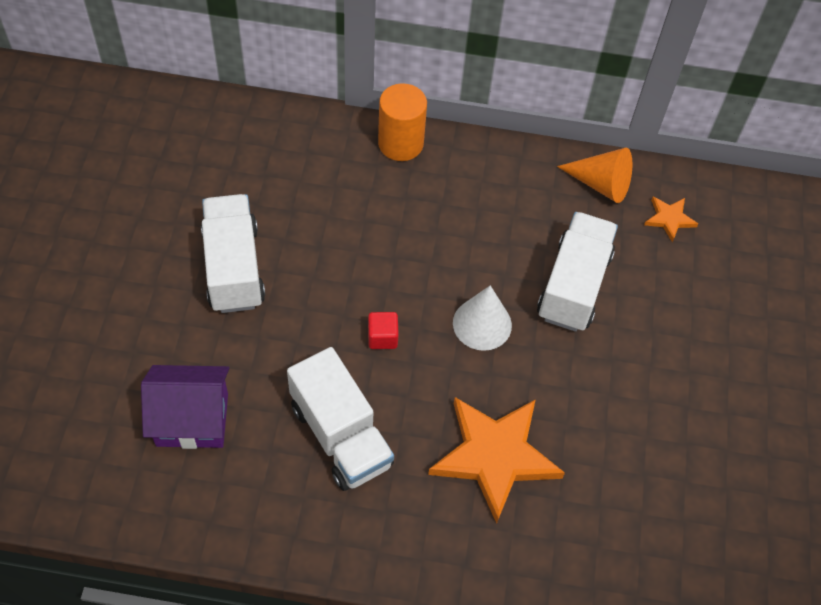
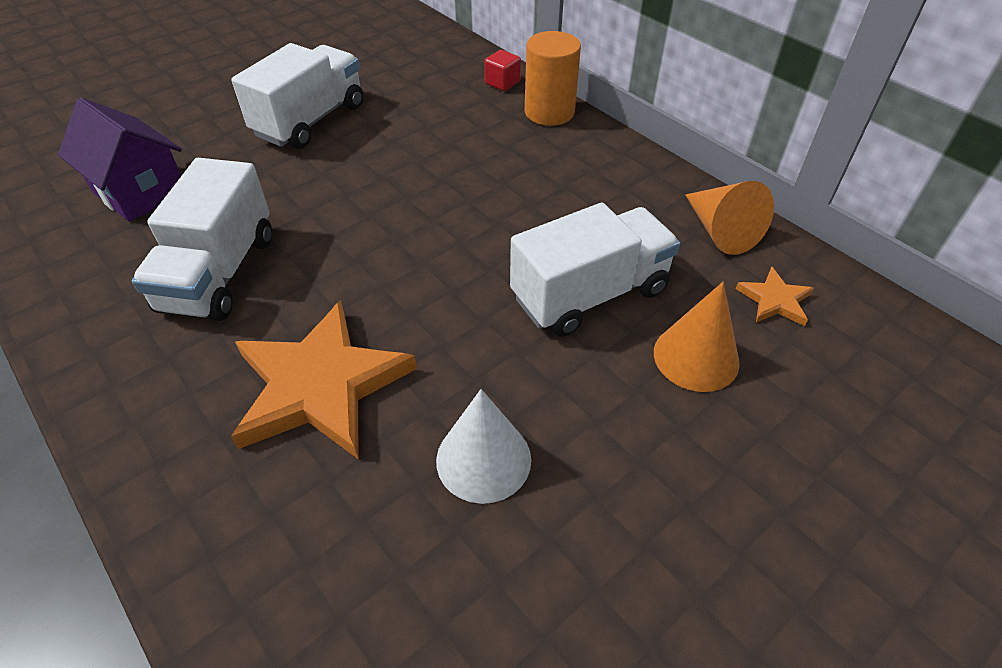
camera: 45 degrees right, 10 degrees down
(382, 337) = (354, 226): red cube -> red cube (502, 83)
(482, 324) = (455, 269): white cone -> white cone (483, 459)
(662, 288) = (696, 357): none -> orange cone

